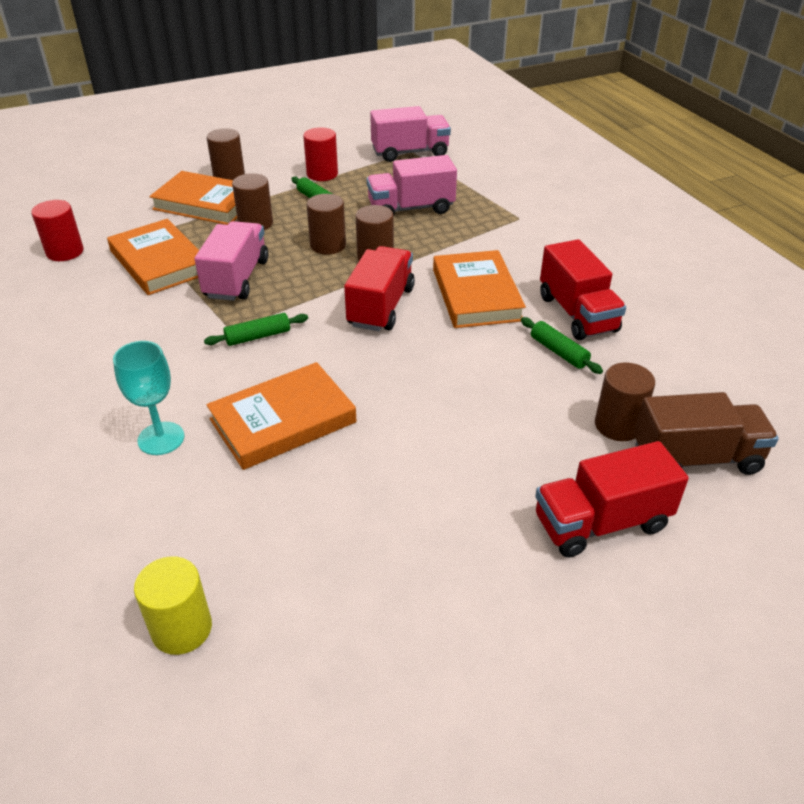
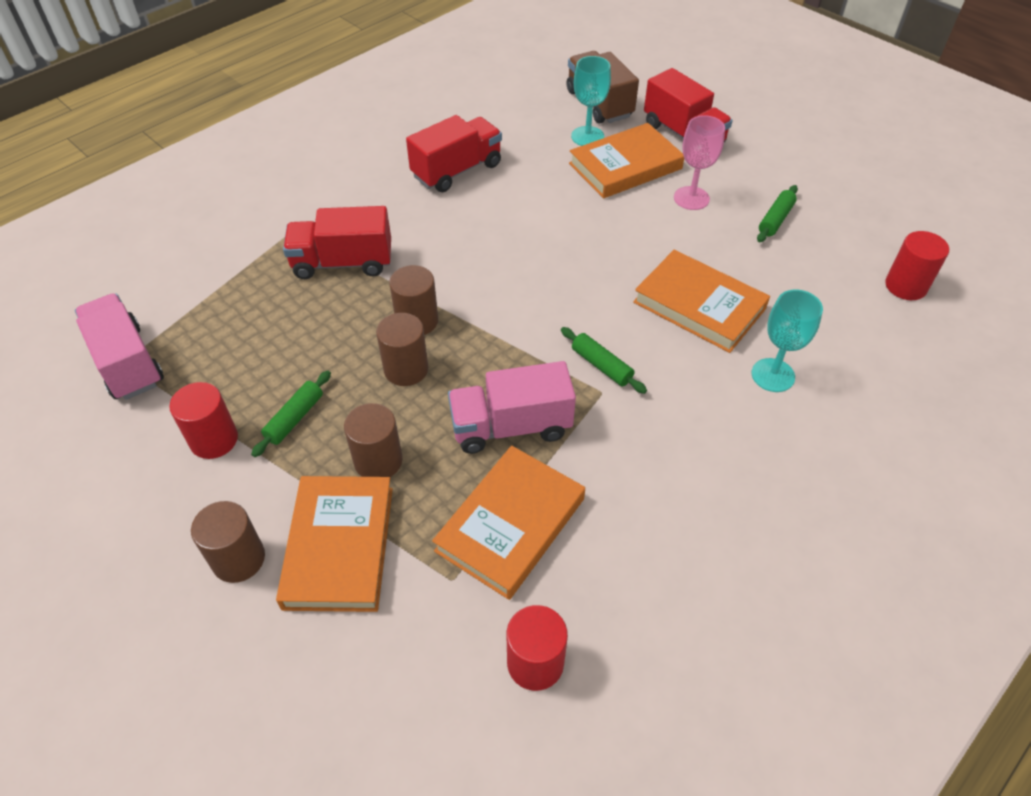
camera: 110 degrees left, 10 degrees up
(182, 628) = (905, 286): yellow cylinder -> red cylinder
(381, 307) = (506, 291): red truck -> red truck (343, 263)
(411, 209) = (294, 321): pink truck -> none
(457, 479) = (691, 198): none -> pink goblet
(476, 294) = (455, 233): orange book -> orange book (625, 166)
(559, 352) = (517, 173): green rolling pin -> green rolling pin (775, 219)
(618, 425) = (587, 136): brown cylinder -> turquoise goblet

